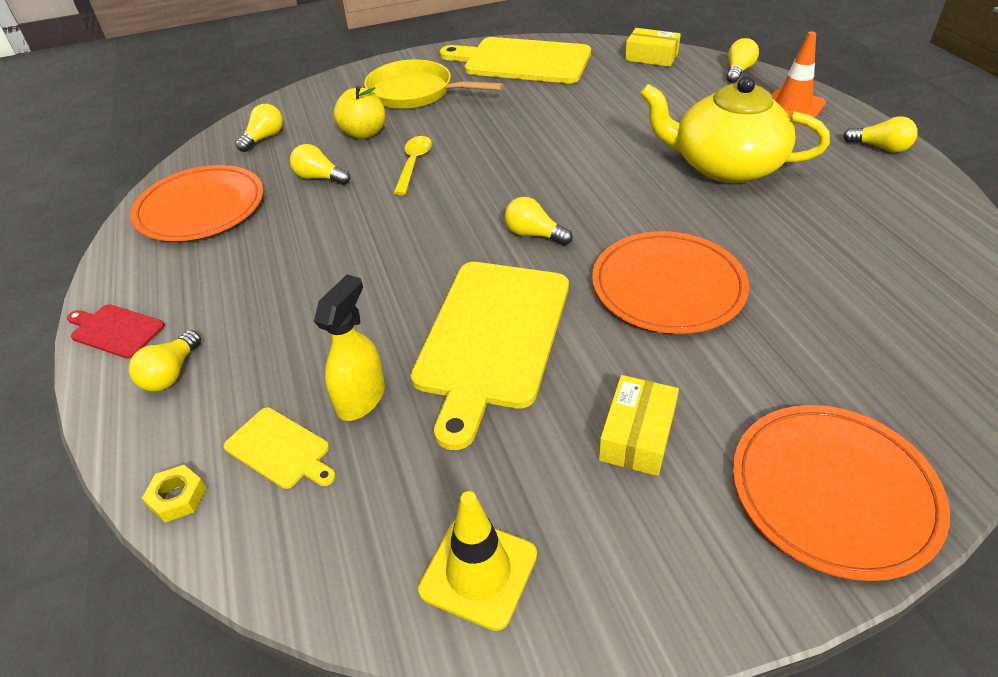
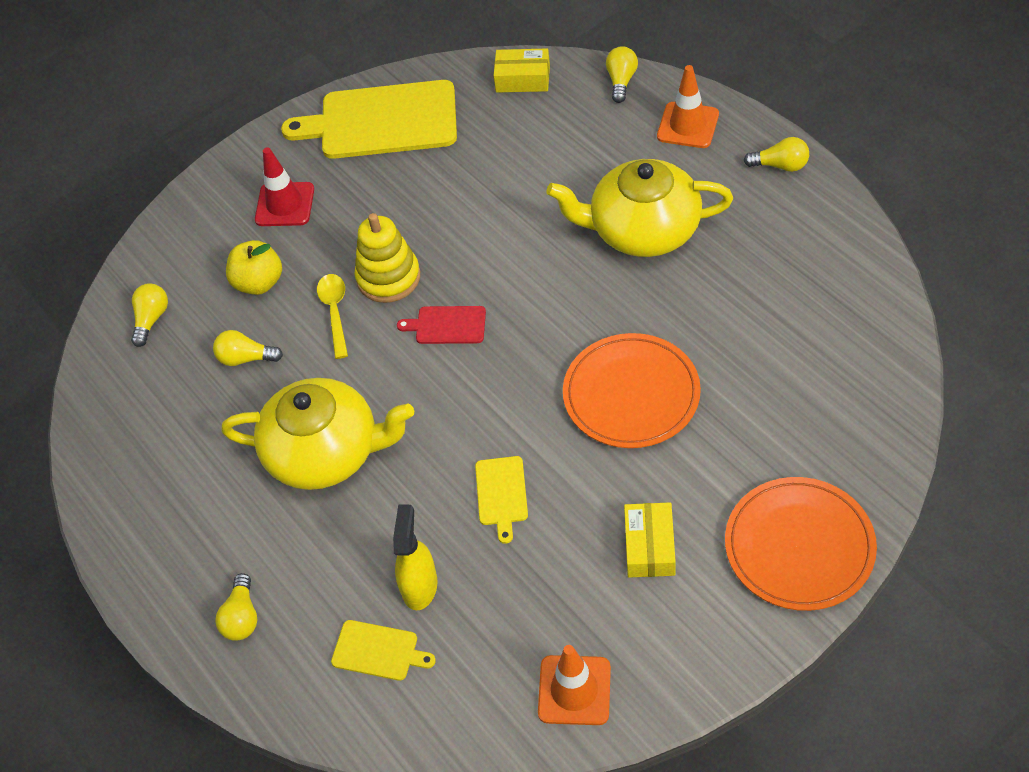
camera: 15 degrees left, 10 degrees up
(115, 330) = (159, 593): red cutting board -> red cutting board (447, 325)
(177, 497) = (321, 716): yellow nut -> none
(200, 208) = (144, 433): orange plate -> none
(341, 259) = (325, 452): none -> yellow teapot
(416, 93) = (285, 204): yellow pan -> red traffic cone
(473, 151) = (388, 277): none -> yellow stacking toy
(478, 572) = (574, 690): yellow traffic cone -> orange traffic cone
(491, 337) = (501, 494): yellow cutting board -> yellow cutting board, size x0.45
(534, 234) = (493, 369): yellow light bulb -> none

